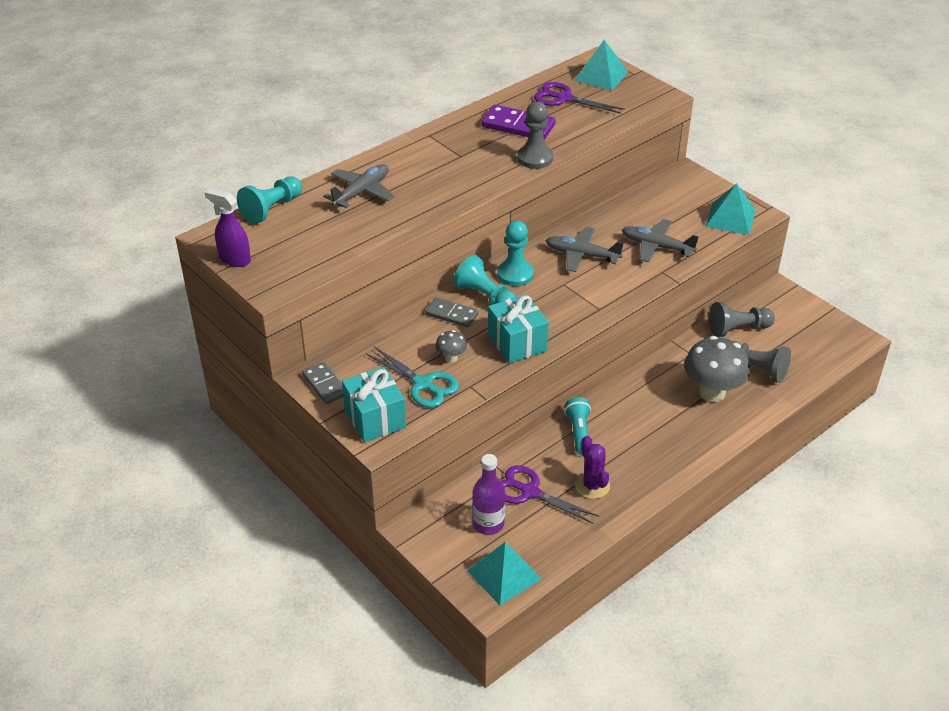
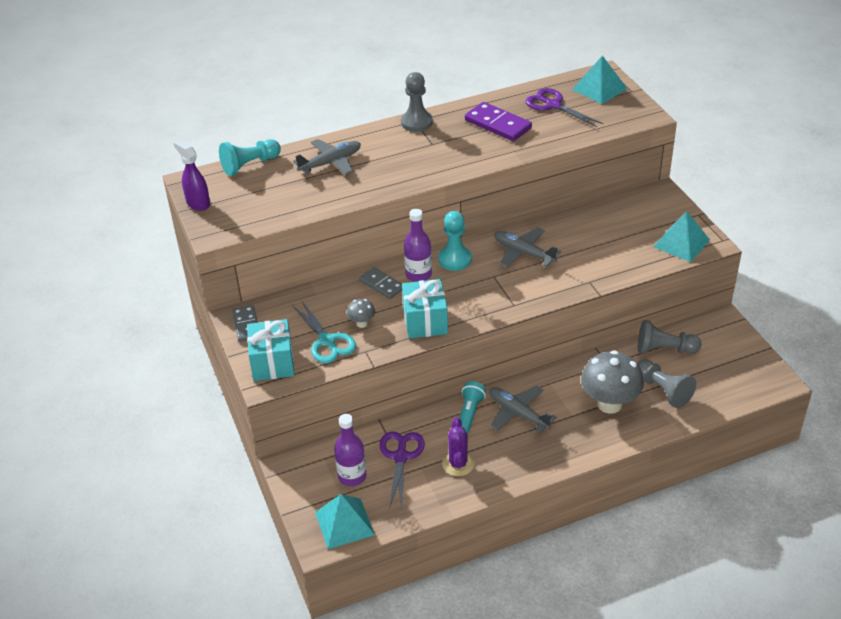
camera: 20 degrees right, 0 degrees up
(485, 297) = (418, 275): turquoise pawn -> purple bottle
(529, 492) = (401, 456): purple scissors -> purple scissors turned 45 degrees clockwise
(535, 158) = (496, 157): grey pawn -> grey pawn (416, 122)
(656, 246) = (596, 257): grey plane -> grey plane (518, 413)

